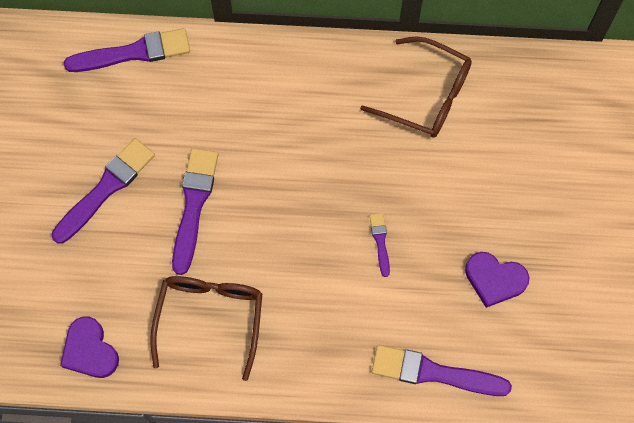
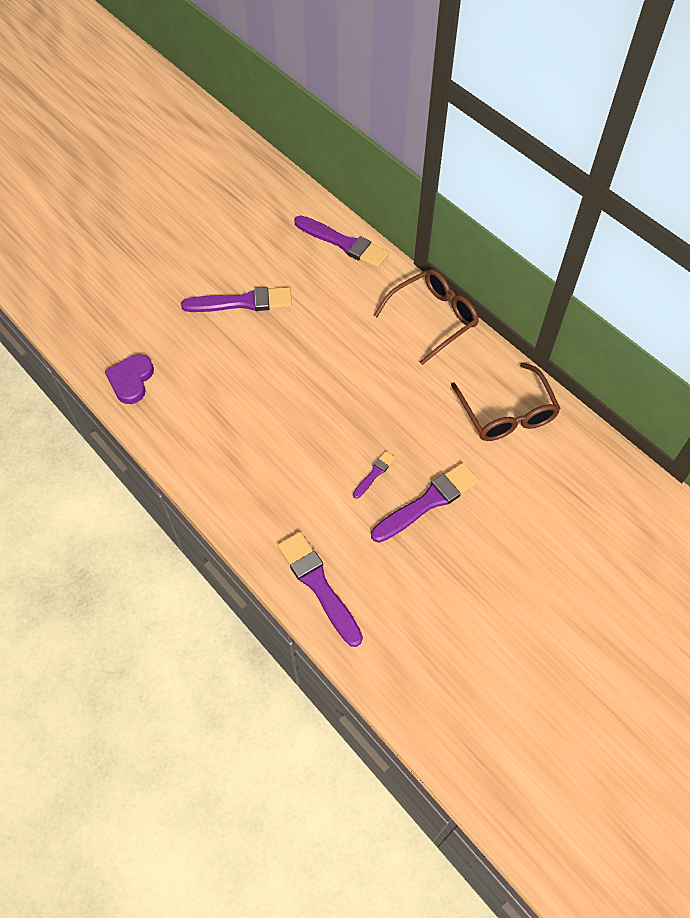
camera: 45 degrees right, 10 degrees down
(194, 205) = (282, 353): purple brush -> purple brush (428, 502)
(210, 318) = (218, 424): brown glasses -> brown glasses (433, 318)
(494, 279) = (426, 566): purple heart -> none

